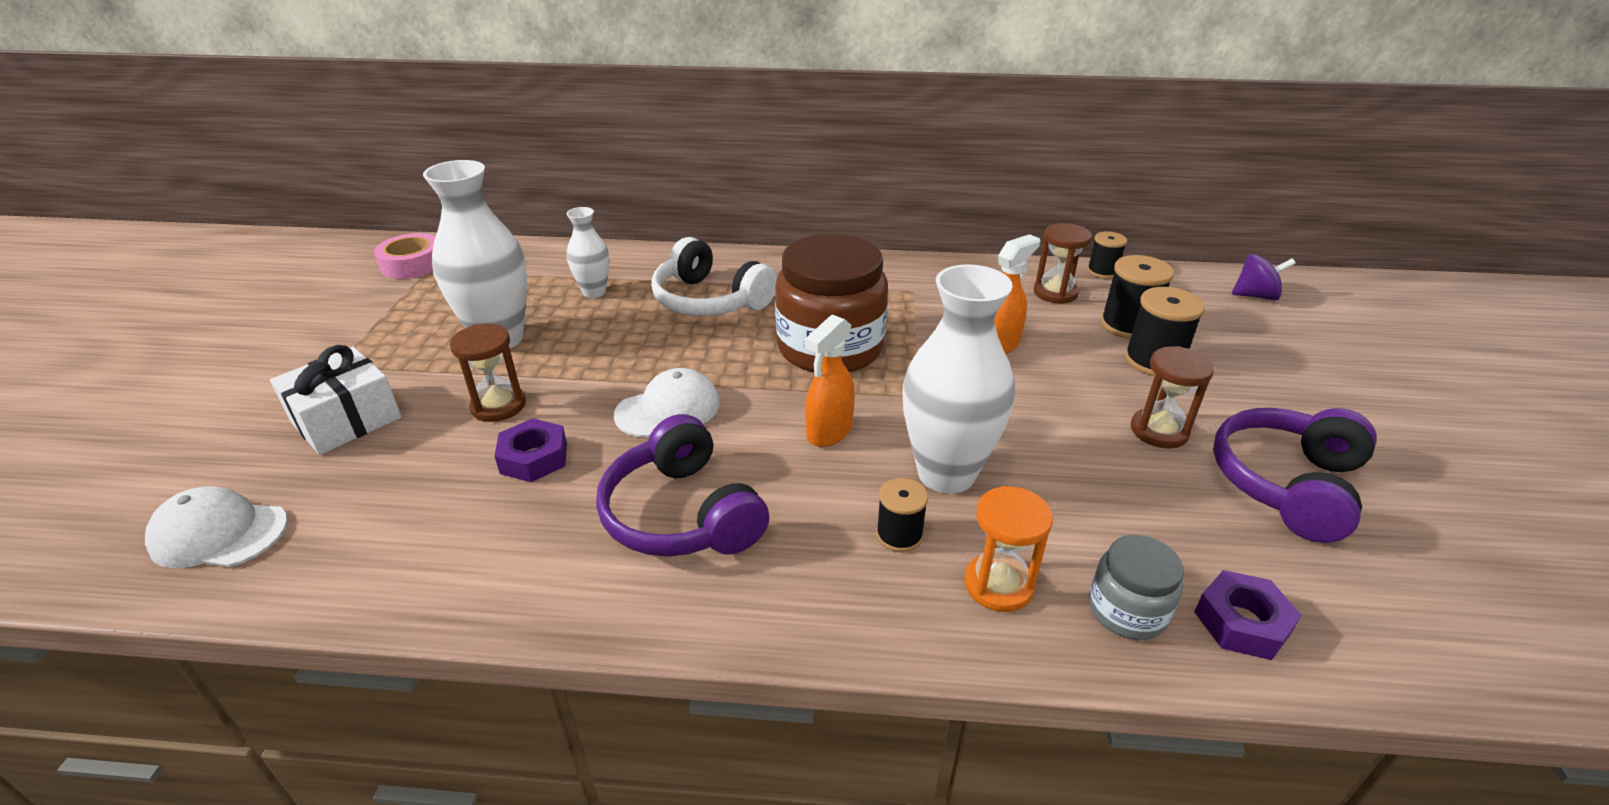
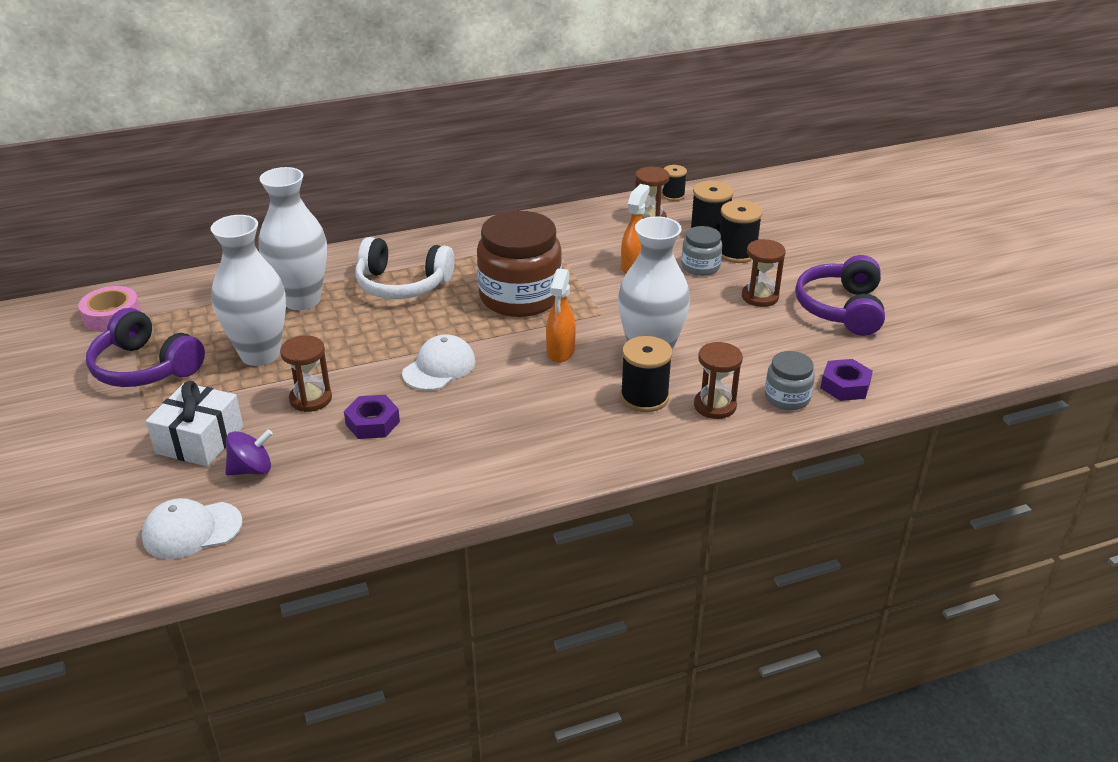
camera: 25 degrees left, 0 degrees up
(594, 292) = (302, 300): white vase -> white vase, size x1.87
(682, 514) = (504, 425): purple headphones -> purple headphones (145, 367)
(899, 535) = (644, 397): black spool -> black spool, size x1.59
(998, 585) = (715, 406): orange hourglass -> brown hourglass
(1091, 367) = (700, 266): none -> grey jar
(1255, 296) = (779, 191): purple spinning top -> purple spinning top (252, 469)

